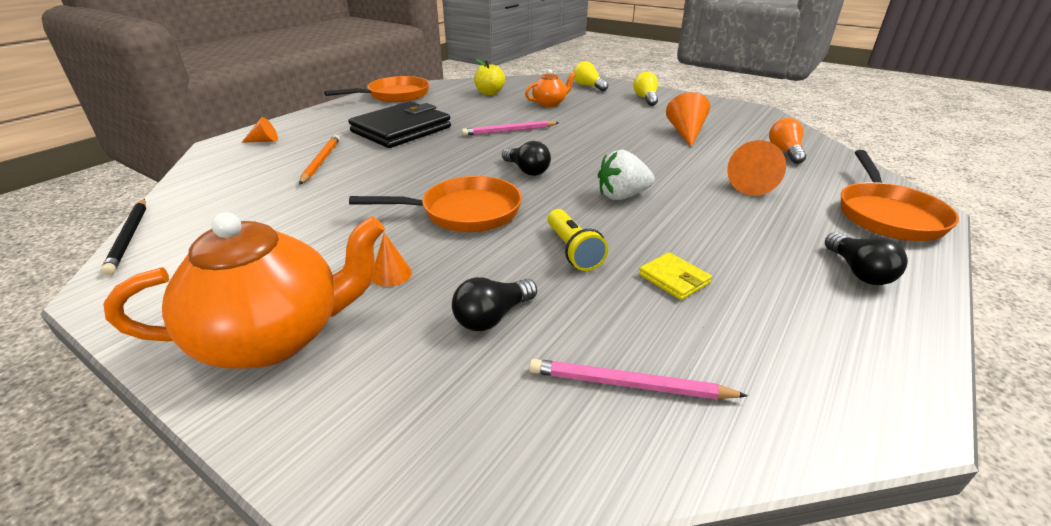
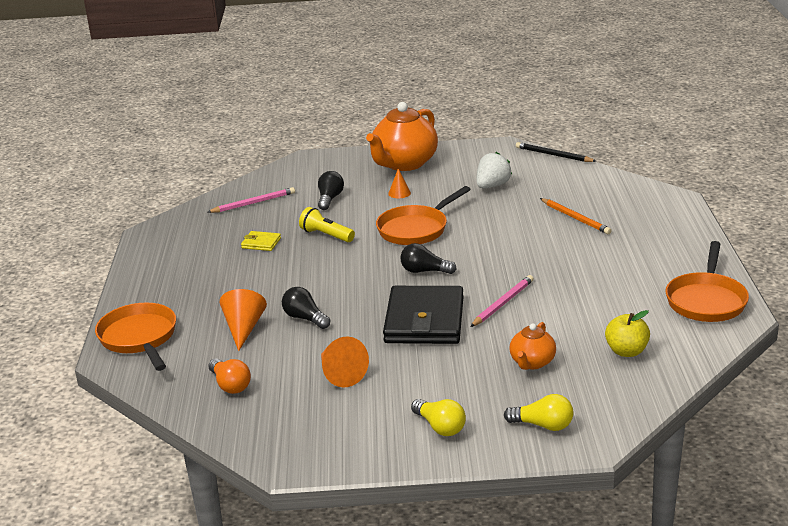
camera: 145 degrees right, 5 degrees down
(264, 141) = (658, 213): orange cone -> none
(401, 129) = (591, 264): black wallet -> black wallet (424, 320)
(622, 196) = (333, 279): white strawberry -> white strawberry (492, 186)
(858, 271) = (162, 285): black light bulb -> black light bulb (305, 318)

